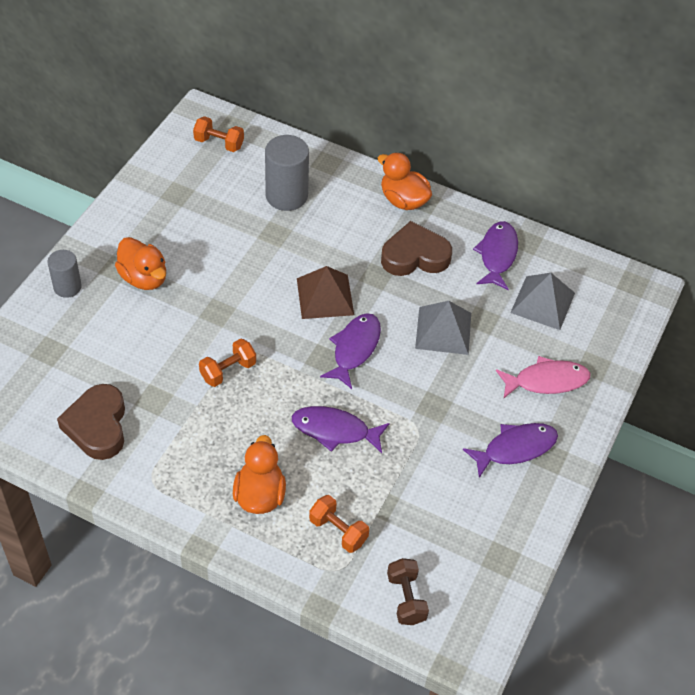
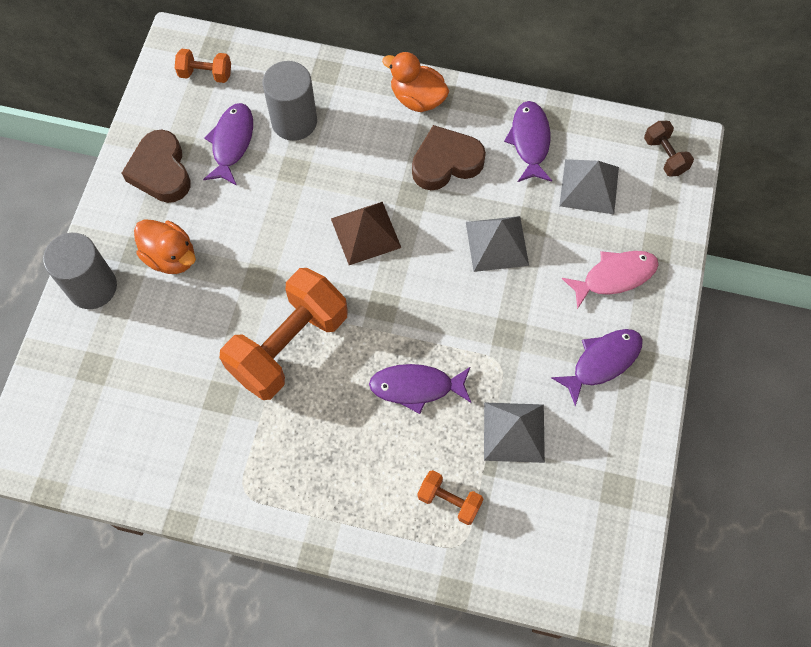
camera: 10 degrees left, 15 degrees up
(67, 287) = (92, 287): grey cylinder -> grey cylinder, size x1.63
(97, 426) = (171, 443): brown heart -> brown heart (161, 171)
(228, 371) = (289, 345): orange dumbbell -> orange dumbbell, size x2.18
(260, 495) = (359, 480): orange duck -> none
(354, 349) = (412, 287): purple fish -> purple fish (232, 143)
(406, 598) = (535, 558): brown dumbbell -> brown dumbbell (664, 156)
(415, 488) = (514, 432): none -> grey pyramid

